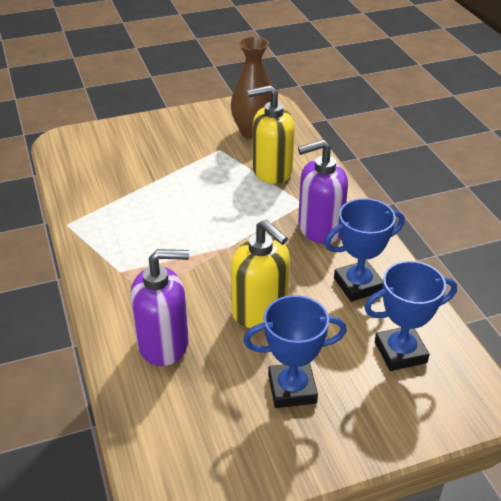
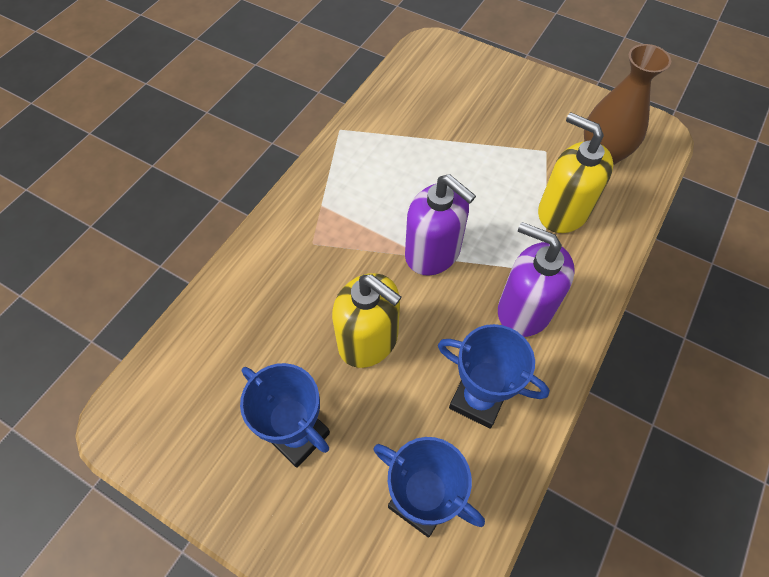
camera: 50 degrees right, 20 degrees up
(163, 343) = (269, 298): purple soap dispenser -> purple soap dispenser (433, 253)
(260, 310) = (368, 340): yellow soap dispenser -> yellow soap dispenser turned 60 degrees counterclockwise

